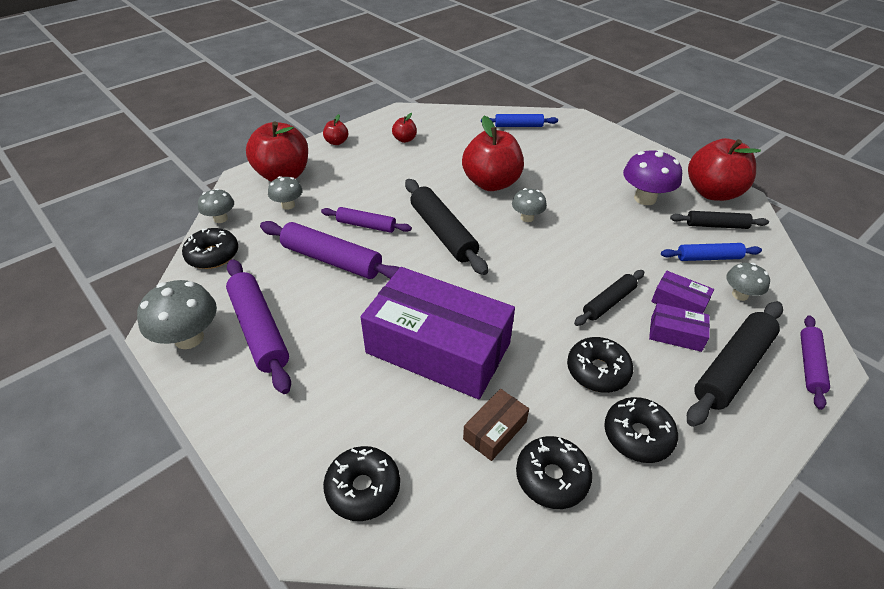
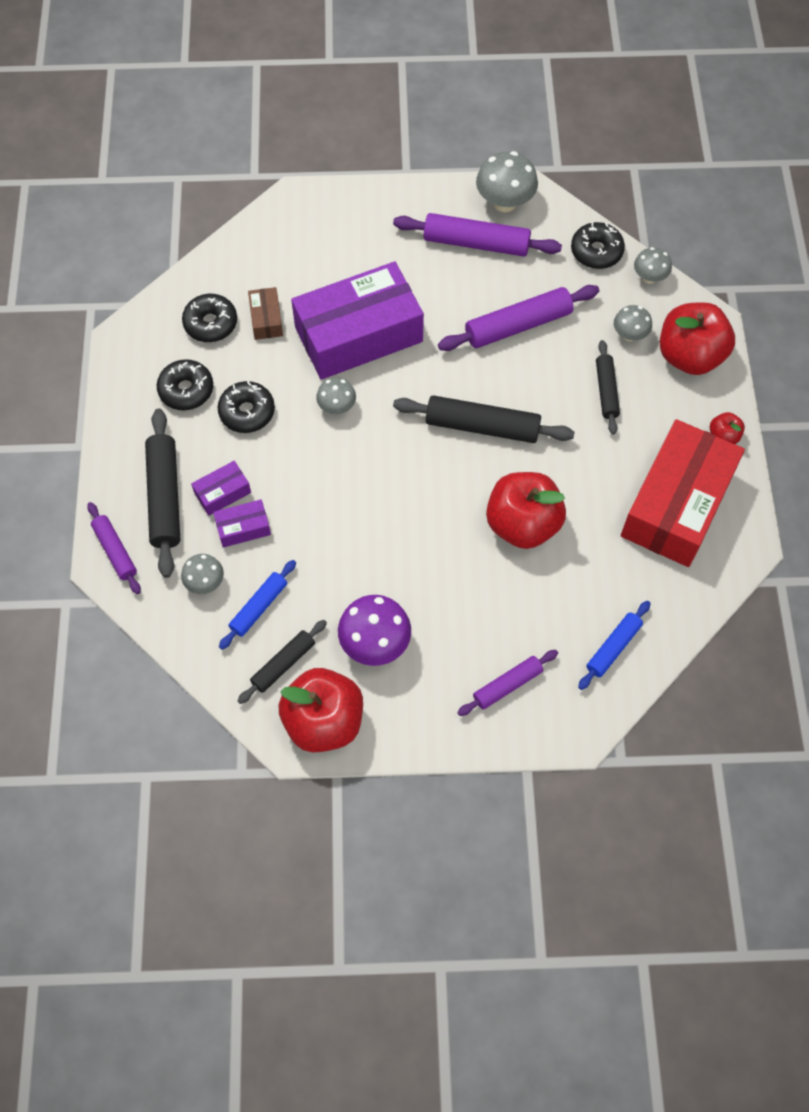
camera: 130 degrees right, 20 degrees up
(363, 488) = (296, 233): black donut -> none
(366, 225) = (545, 376): purple rolling pin -> purple rolling pin (507, 685)
(405, 139) = (677, 504): red apple -> red box
(527, 218) = (442, 510): grey mushroom -> grey mushroom (337, 407)
(608, 302) = (292, 478): black rolling pin -> black rolling pin (606, 391)

